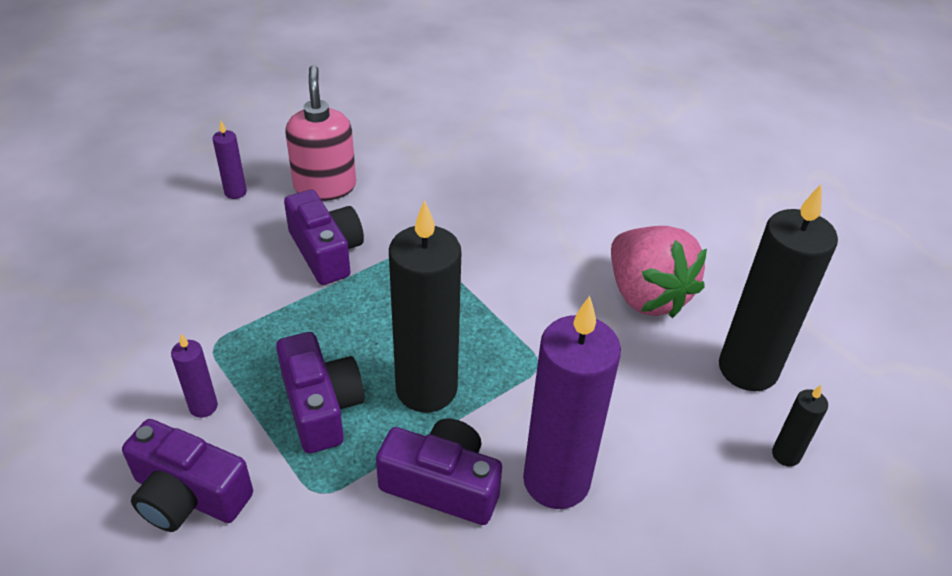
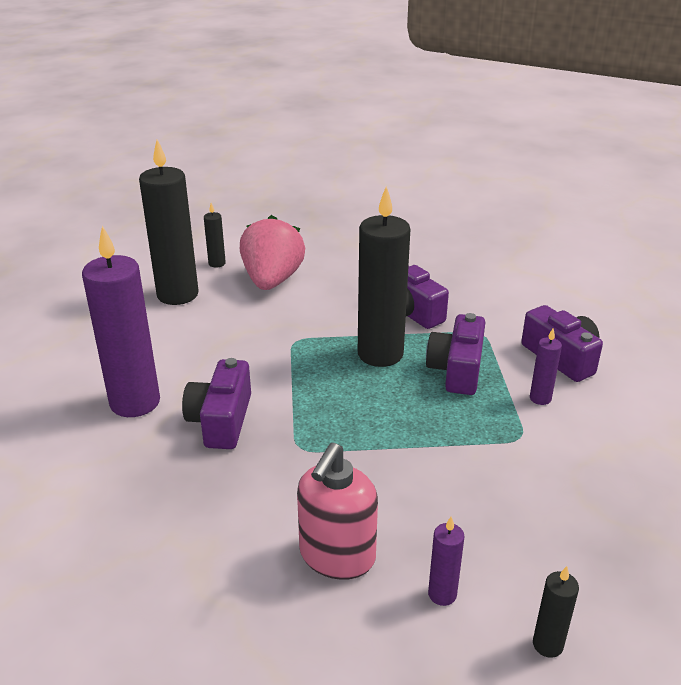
camera: 145 degrees left, 10 degrees down
(150, 191) = (547, 644): none -> black candle
(326, 252) = (384, 477): purple camera -> purple camera (221, 420)
(556, 481) = (345, 294): purple candle -> purple candle (135, 402)
(646, 295) = (175, 347): pink strawberry -> pink strawberry (272, 280)

